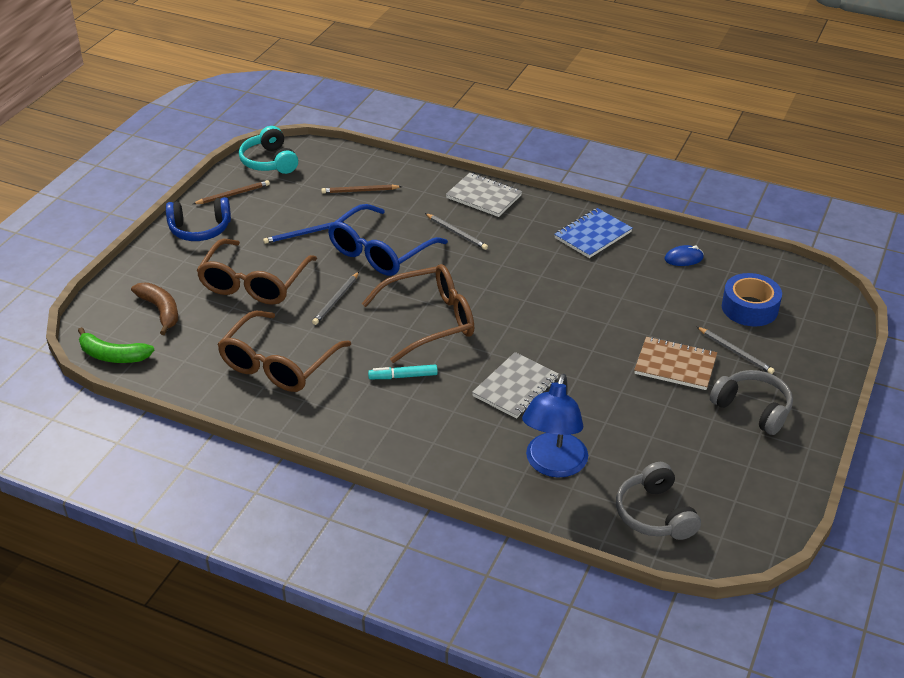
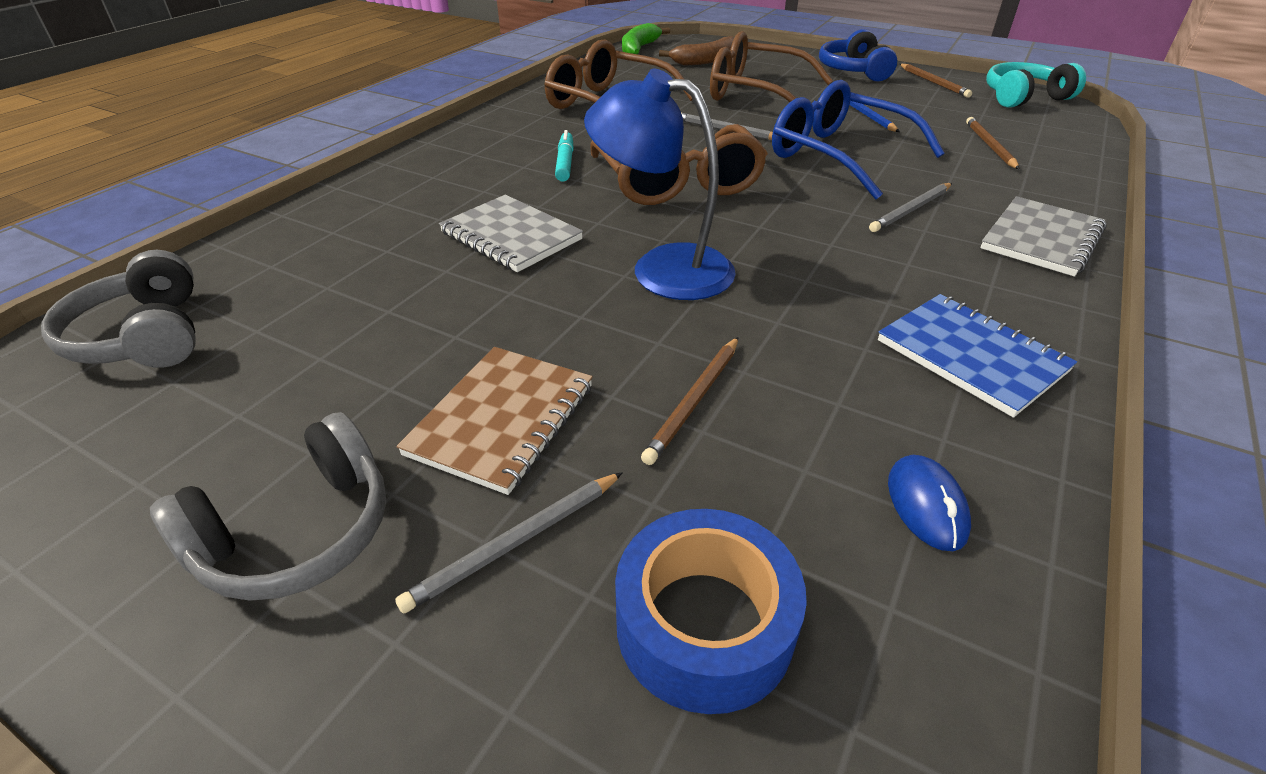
camera: 95 degrees right, 0 degrees up
(553, 465) = (327, 254): blue lamp -> blue lamp (662, 268)
(646, 311) = (694, 401): none -> brown pencil
(654, 514) = (144, 336): grey headphones -> grey headphones turned 105 degrees counterclockwise

